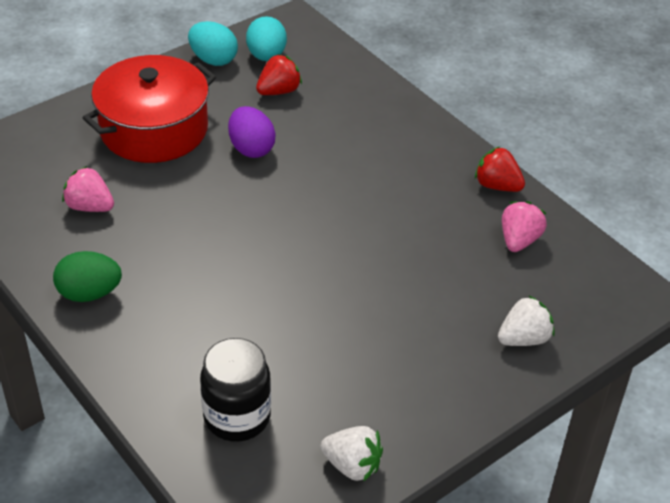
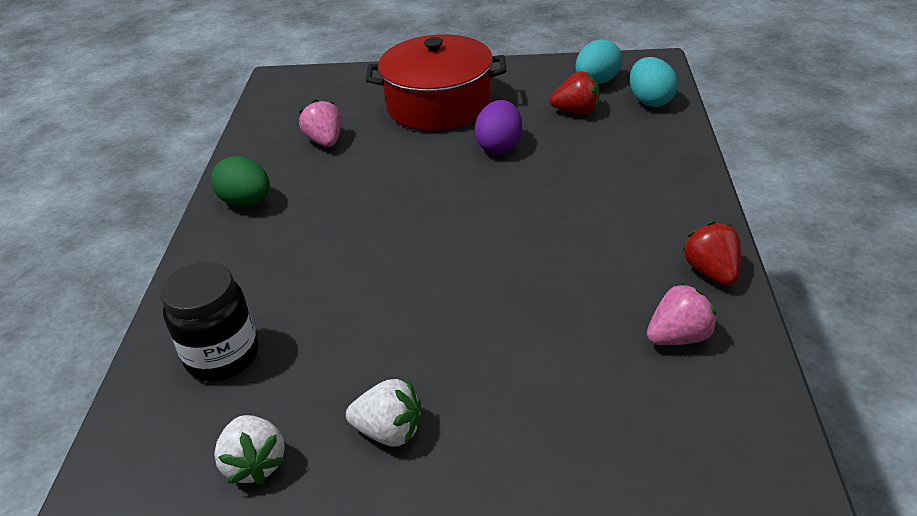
camera: 45 degrees right, 5 degrees down
(213, 60) = (547, 71): turquoise egg -> turquoise egg (650, 101)
(523, 339) = (571, 442): white strawberry -> white strawberry (389, 431)

